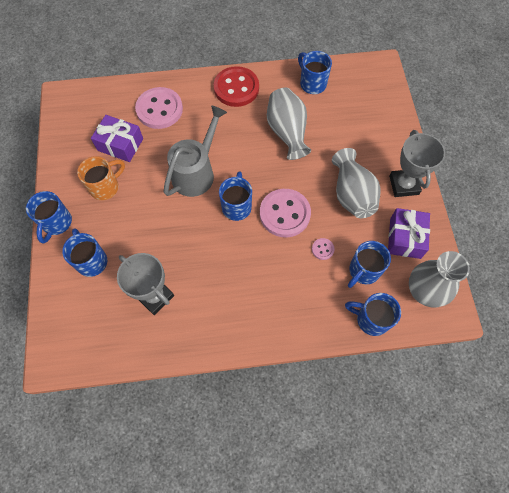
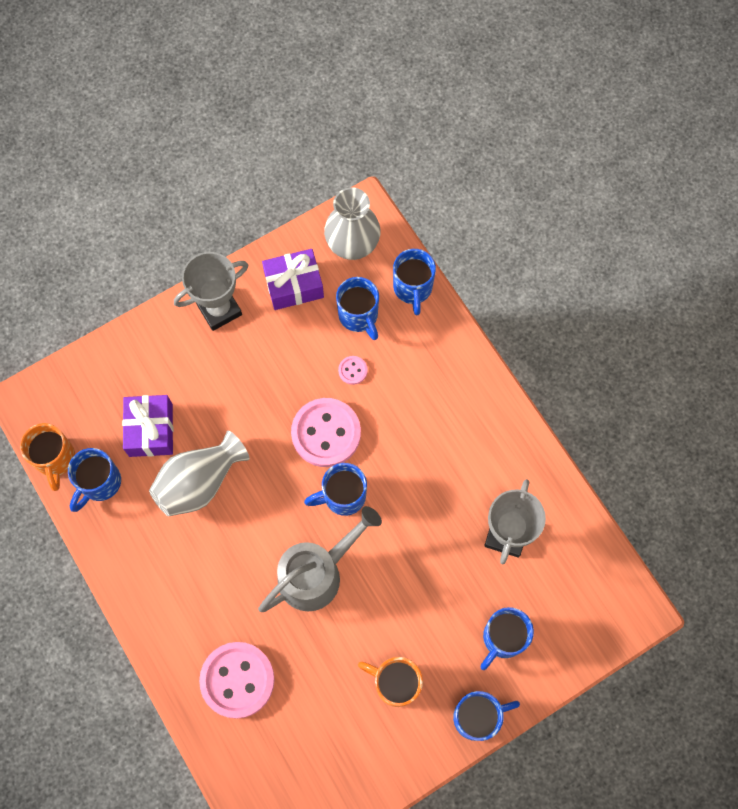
camera: 115 degrees left, 5 degrees up
(120, 144) = (321, 703): purple gift -> purple gift (151, 430)
(196, 172) = (317, 573): grey watering can -> grey watering can turned 135 degrees clockwise
(236, 88) = (152, 587): red button -> none
(337, 68) = (55, 459): none -> orange mug
(351, 194) = (261, 365): grey vase -> none
(363, 271) = (359, 316): blue mug -> blue mug turned 45 degrees clockwise

